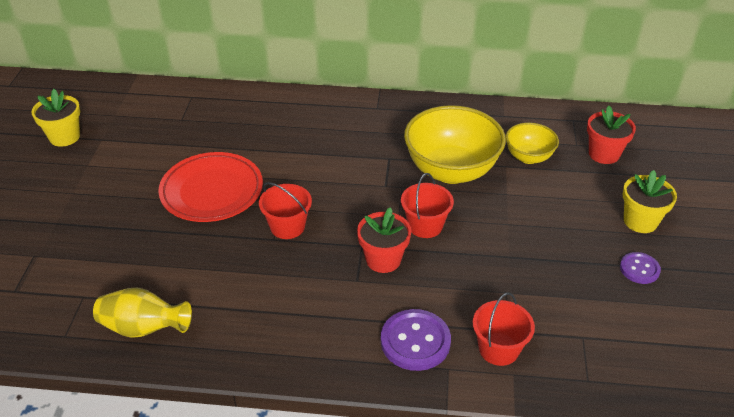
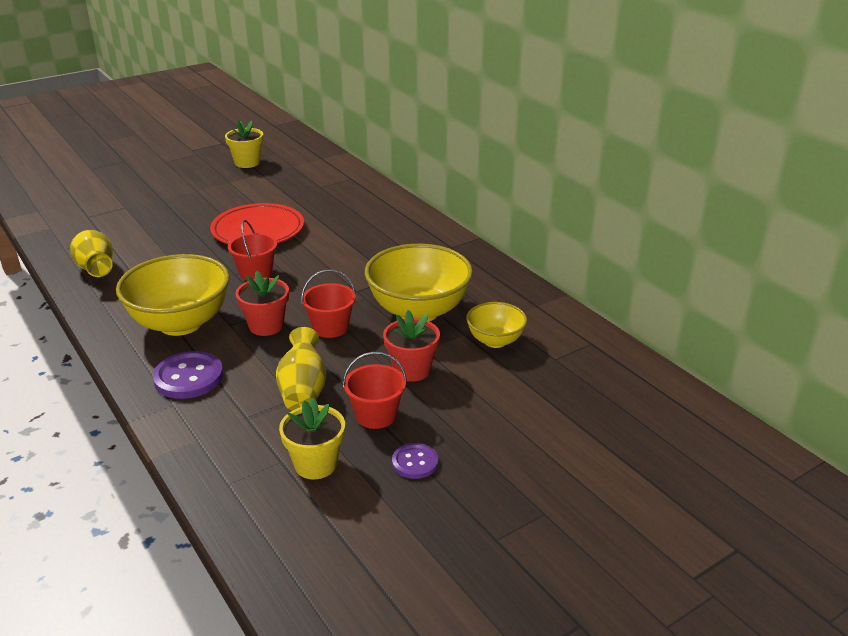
camera: 50 degrees right, 10 degrees down
(320, 310) = (181, 323): none -> yellow bowl
(499, 349) = (220, 421): red bucket -> red bucket (376, 415)
(500, 283) = (303, 391): none -> yellow vase
(604, 154) = (564, 379): red flower pot -> red flower pot (411, 370)
(640, 221) = (489, 438): yellow flower pot -> yellow flower pot (315, 464)

